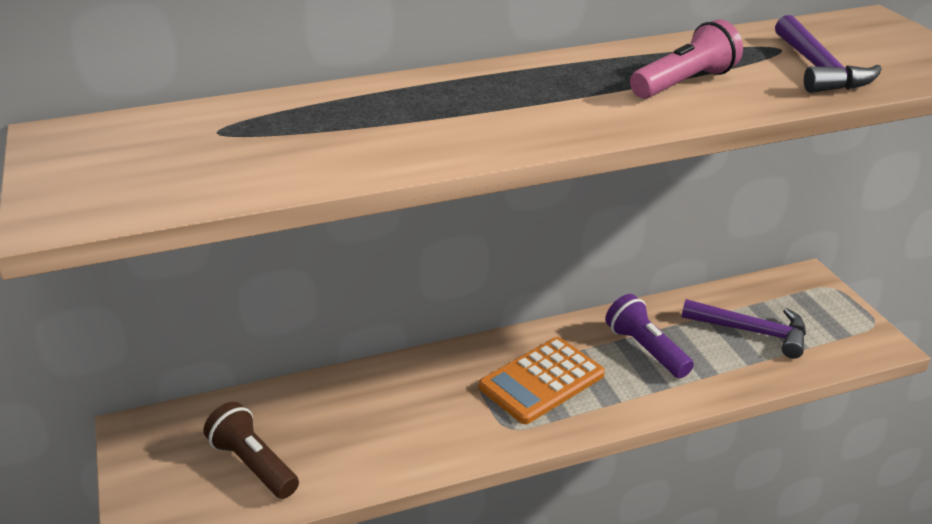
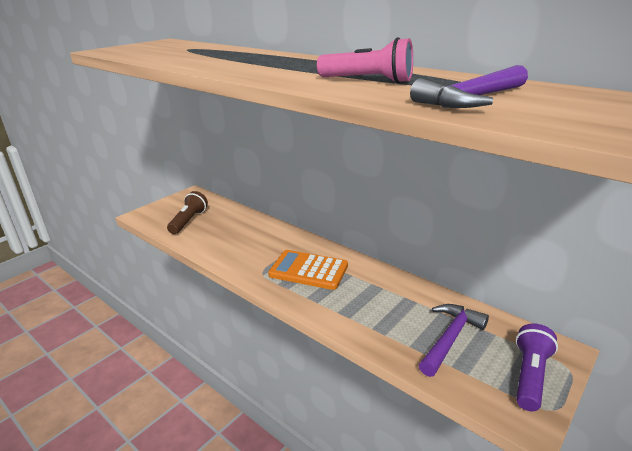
camera: 60 degrees right, 5 degrees down
(646, 349) = (376, 297): purple flashlight -> purple flashlight (530, 375)
(752, 332) = (450, 338): purple hammer -> purple hammer turned 135 degrees counterclockwise

